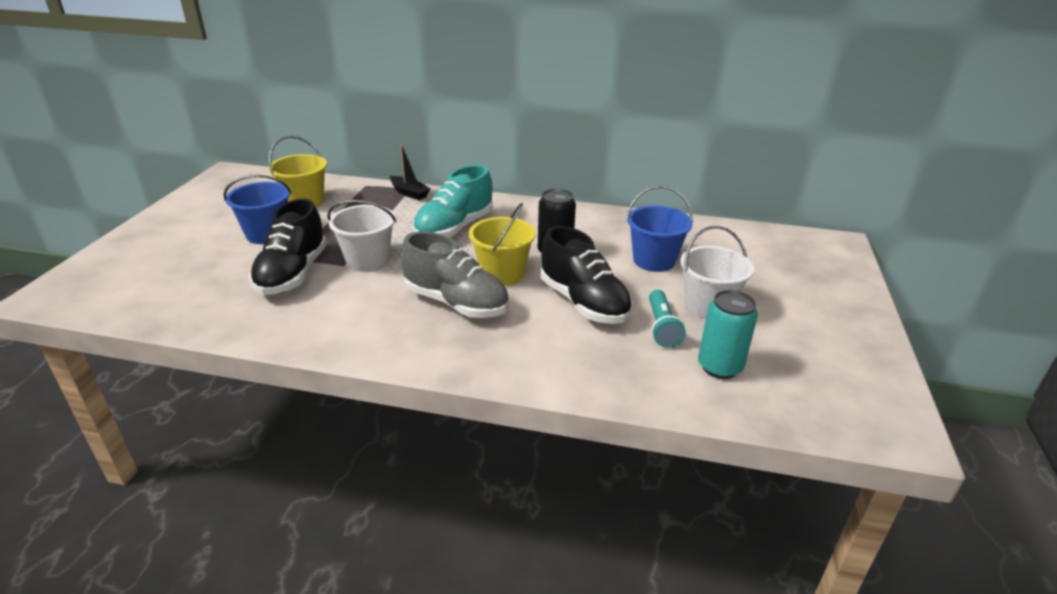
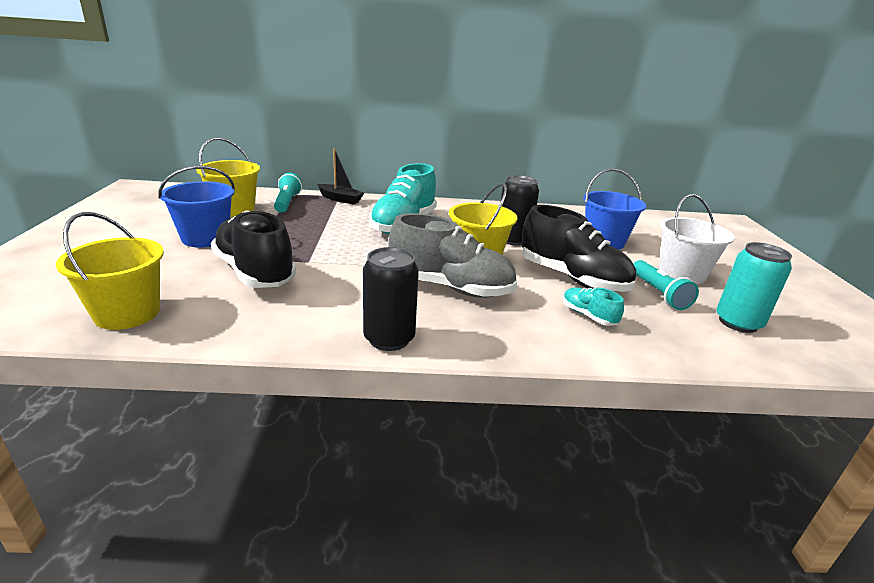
camera: 15 degrees left, 5 degrees down
(180, 306) = (127, 313): none -> yellow bucket
(293, 274) = (255, 272): black shoe -> black shoe turned 150 degrees clockwise
(356, 195) = (287, 202): none -> turquoise flashlight
(368, 260) = (332, 255): white bucket -> none
(371, 349) = (389, 339): none -> black can
(568, 344) = (588, 316): none -> turquoise shoe

